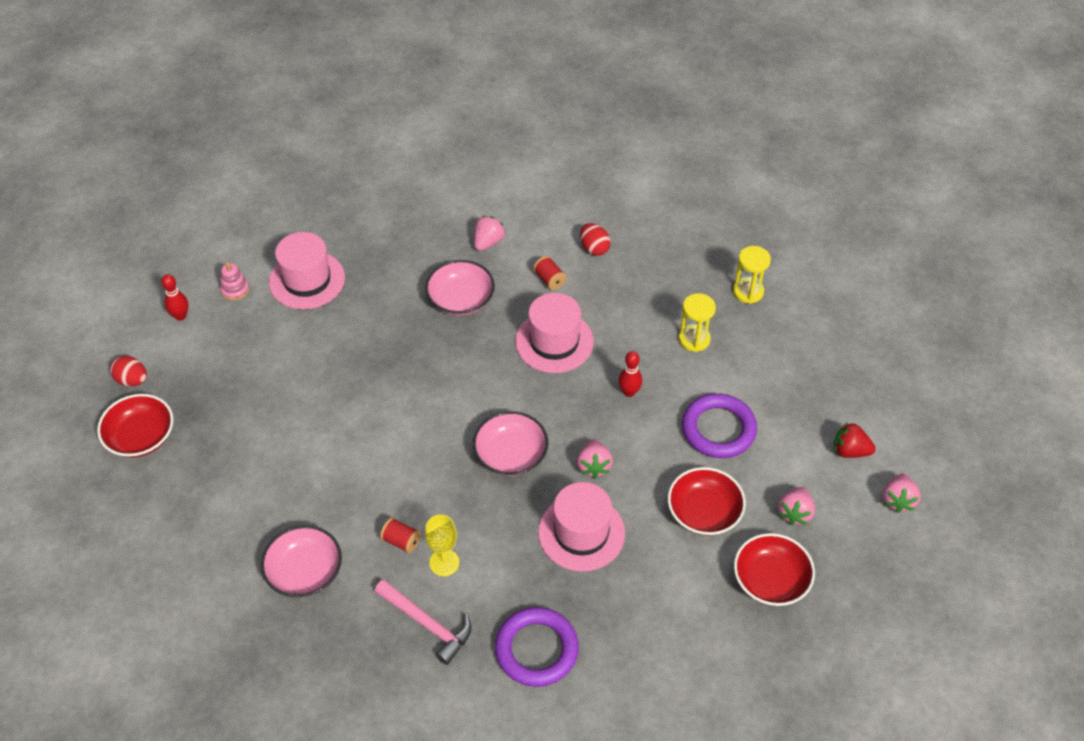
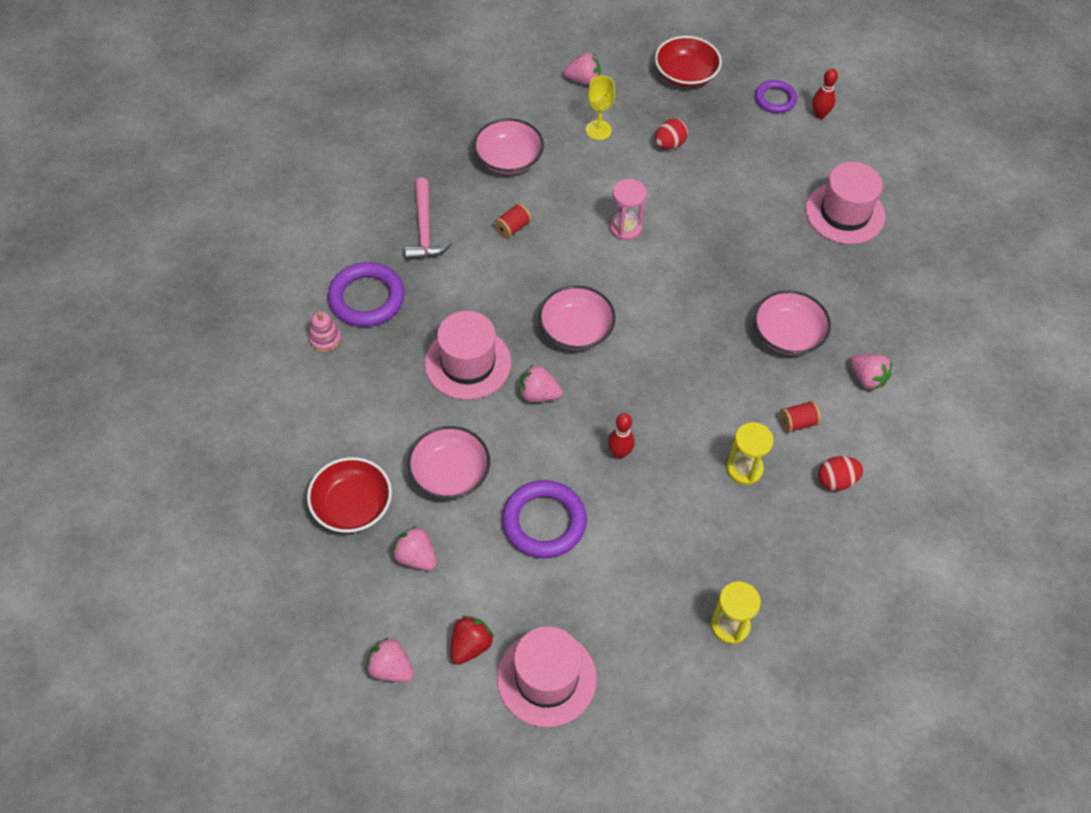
camera: 105 degrees right, 5 degrees up
(132, 380) = (751, 75): red egg -> red egg (669, 144)
(165, 354) = (775, 99): none -> purple ring
(166, 530) = (583, 80): none -> pink strawberry
(235, 290) = (844, 157): pink stacking toy -> pink stacking toy (325, 339)
(373, 443) = (625, 228): none -> pink hourglass
(427, 624) = (424, 229): pink hammer -> pink hammer turned 60 degrees counterclockwise
(444, 562) = (479, 253): yellow goblet -> yellow goblet (598, 130)
(554, 341) = (707, 403): pink hat -> pink hat (546, 678)
(694, 339) = (673, 540): yellow hourglass -> yellow hourglass (744, 469)
(704, 512) = (450, 473): red bowl -> pink bowl

